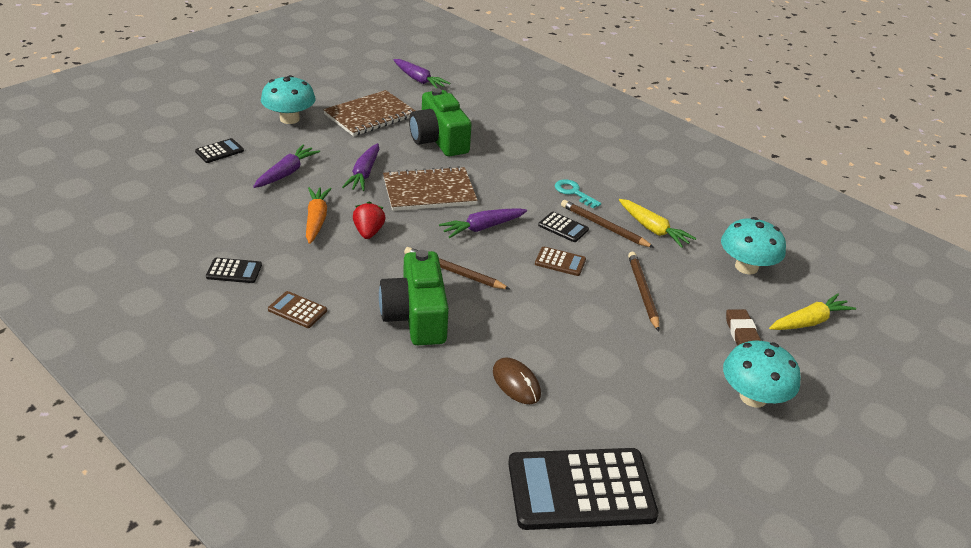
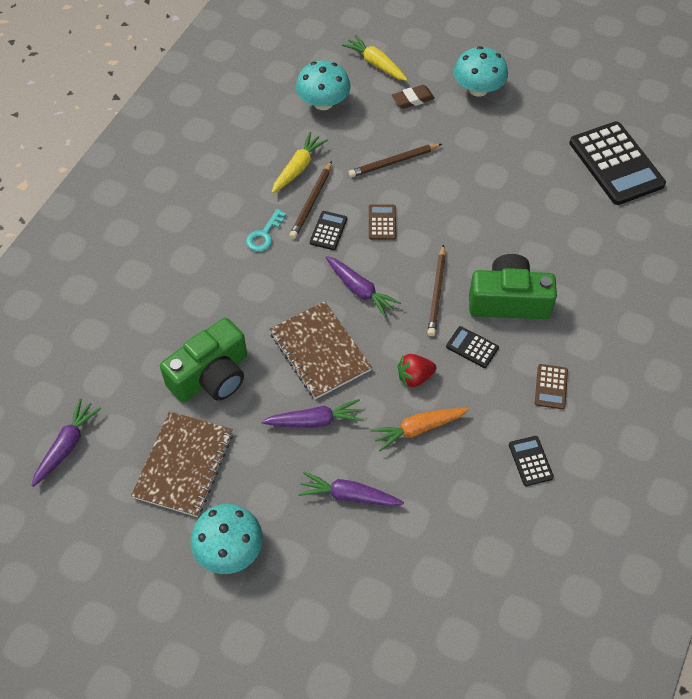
camera: 105 degrees left, 20 degrees up
(219, 151) = (338, 589): black calculator -> black calculator (472, 347)
(370, 115) = (184, 465): brown notebook -> brown notebook turned 75 degrees clockwise
(416, 316) = (508, 301): green camera -> green camera turned 150 degrees counterclockwise
(516, 383) = (544, 217): brown mouse -> none

